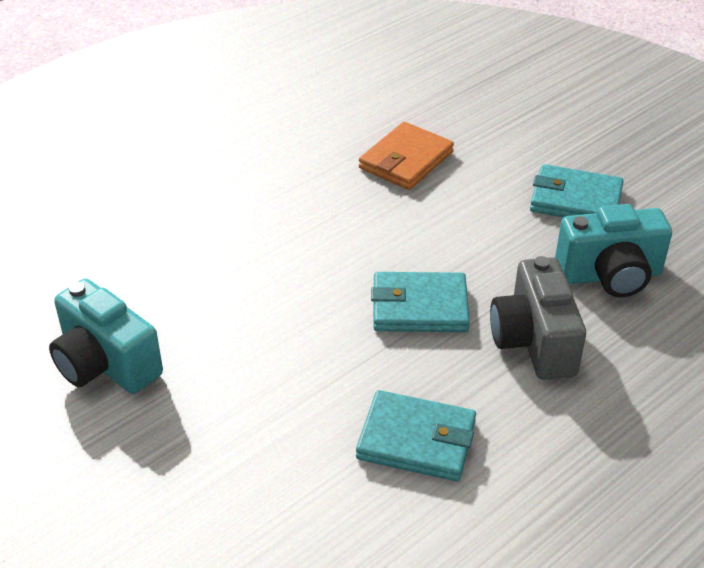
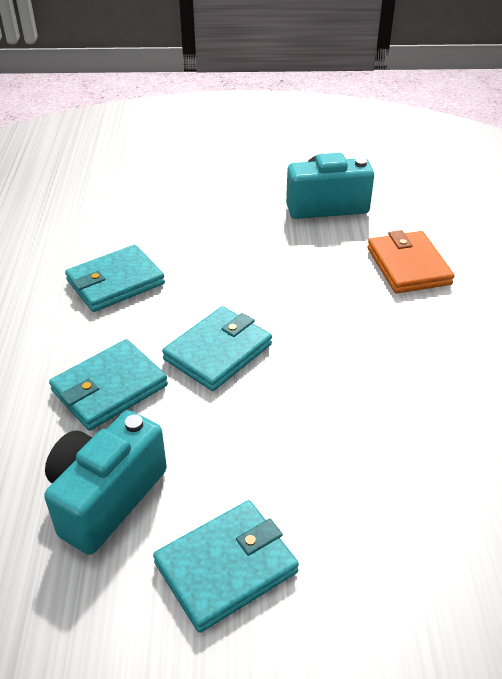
camera: 130 degrees right, 0 degrees up
(406, 160) = (425, 471): orange wallet -> orange wallet (408, 266)
(534, 341) = (109, 388): grey camera -> turquoise wallet

